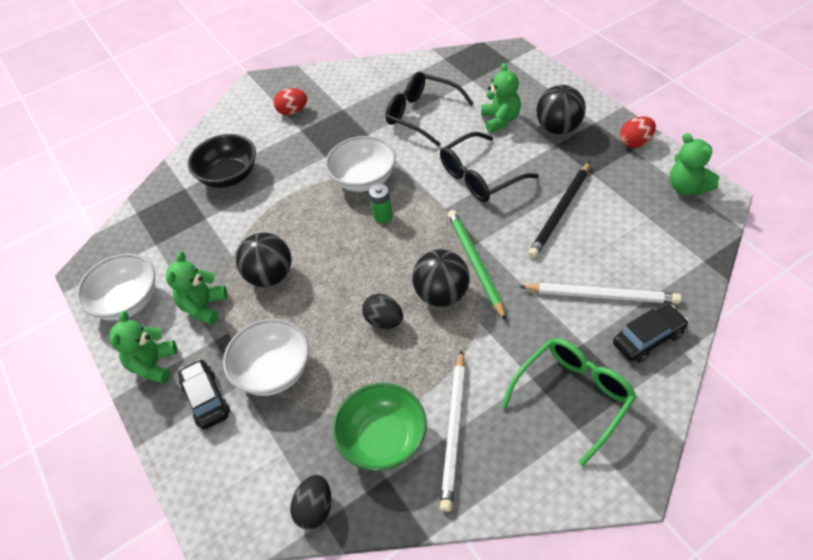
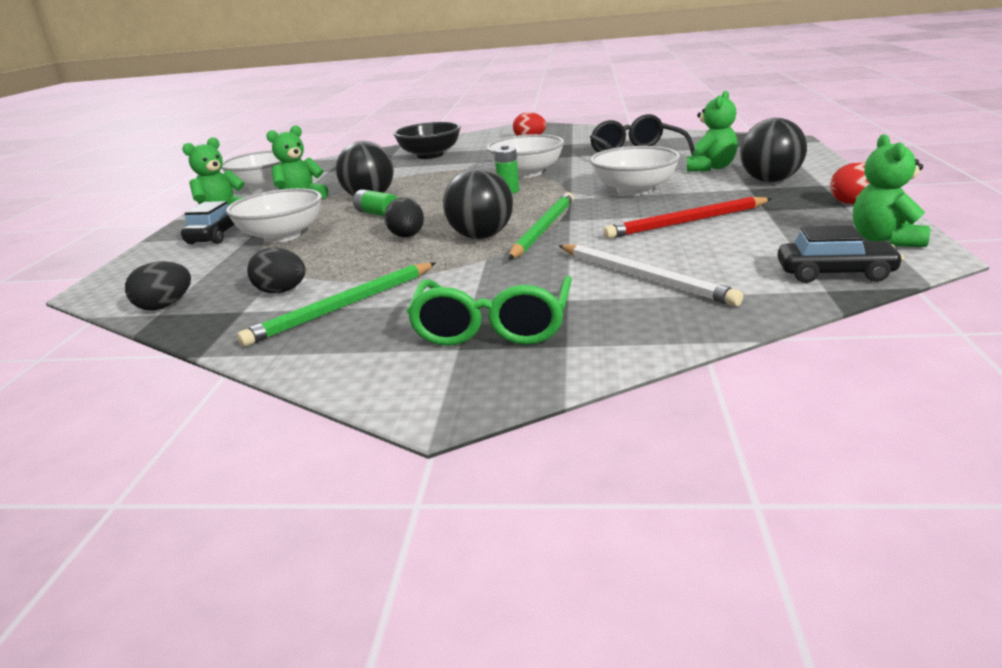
camera: 35 degrees right, 25 degrees down
(313, 299) = (377, 214): none -> green battery
(383, 440) = (281, 291): green bowl -> black egg
(454, 431) = (343, 307): white pencil -> green pencil
(480, 177) = (634, 190): black glasses -> white bowl
(560, 212) = (687, 222): black pencil -> red pencil
(574, 396) = (492, 327): green glasses -> green glasses turned 105 degrees clockwise
(648, 339) = (651, 319): black car -> black car (835, 273)

